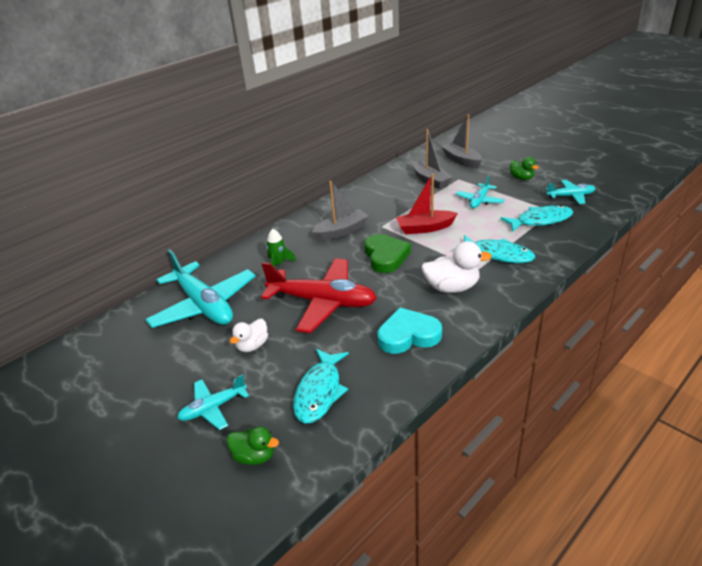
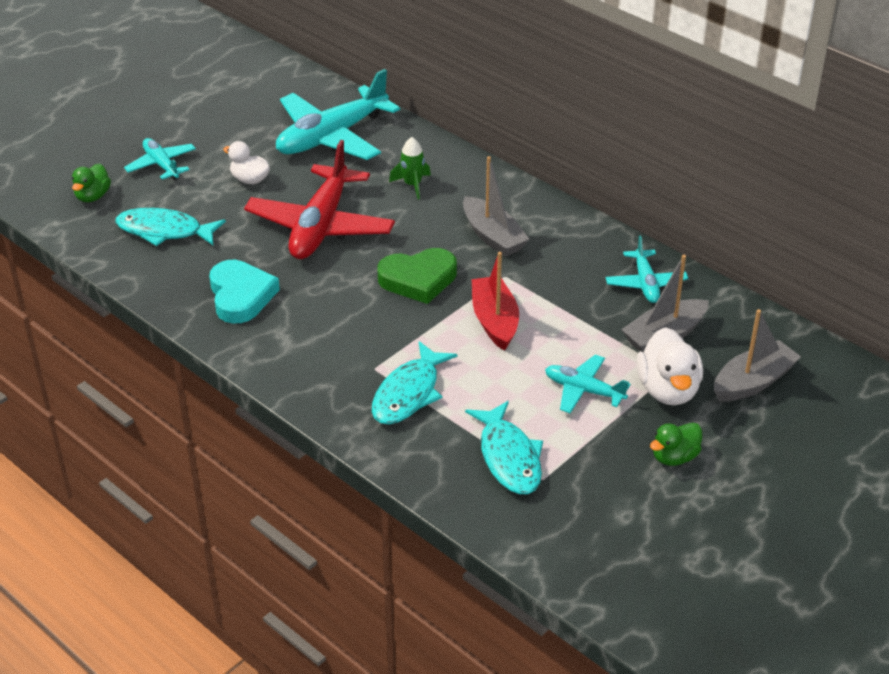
camera: 85 degrees right, 5 degrees up
(452, 287) = (332, 339): white duck -> white duck (668, 390)
(570, 196) = (597, 514): turquoise plane -> turquoise plane (645, 283)

